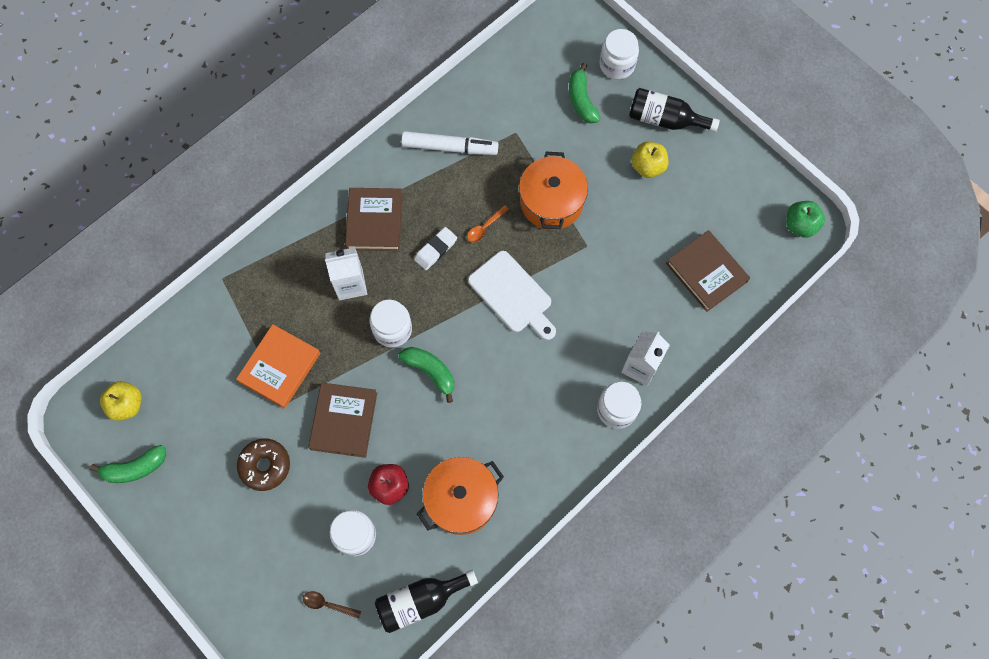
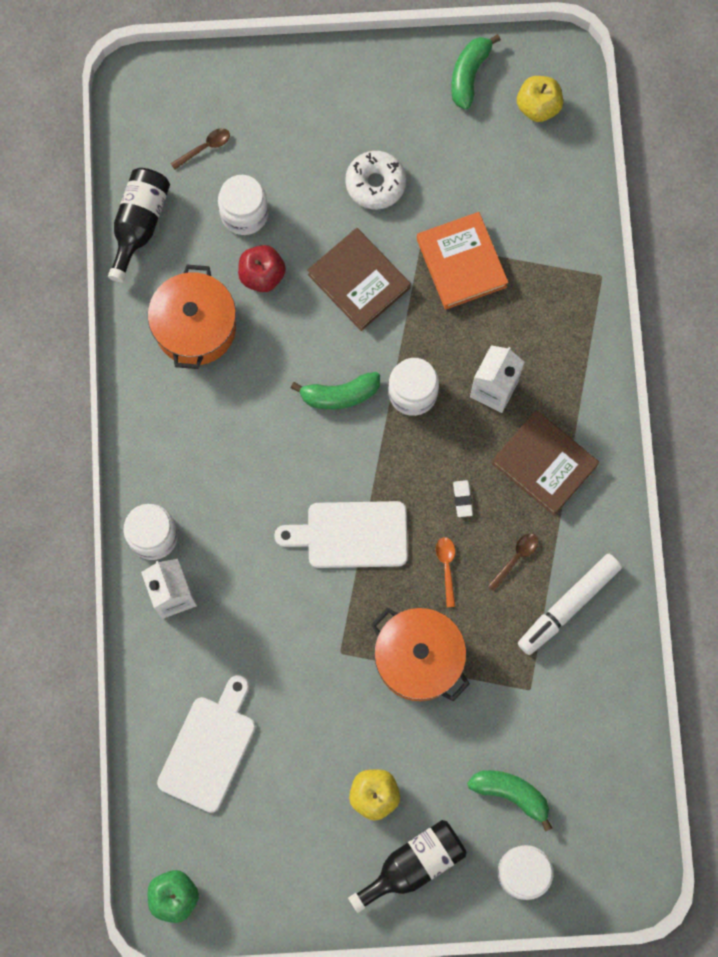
camera: 130 degrees right, 5 degrees up
(265, 466) = (375, 183): brown donut -> white donut
(435, 250) = (462, 499): white eraser -> white eraser, size x0.64
(446, 194) = (516, 558): none -> brown spoon
(706, 272) = (209, 748): brown book -> white cutting board

